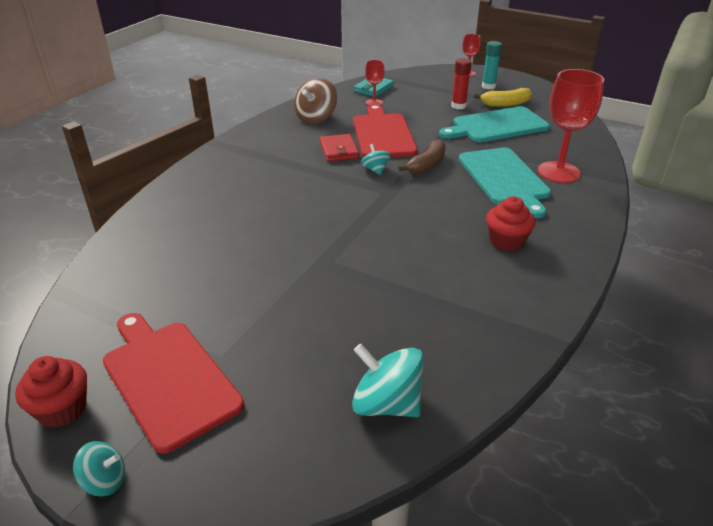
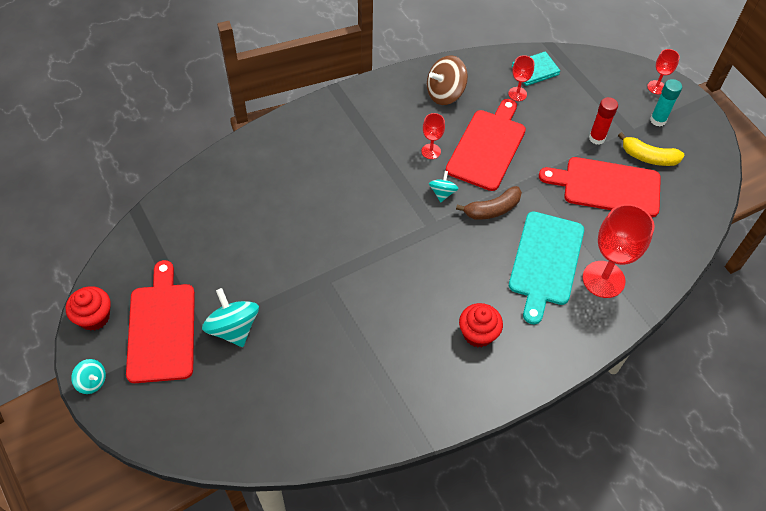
camera: 30 degrees right, 20 degrees up
(339, 150) = (431, 151): red wallet -> red goblet
(386, 403) = (273, 424): turquoise spinning top -> turquoise spinning top (233, 328)
(496, 126) = (607, 186): turquoise cutting board -> red cutting board

